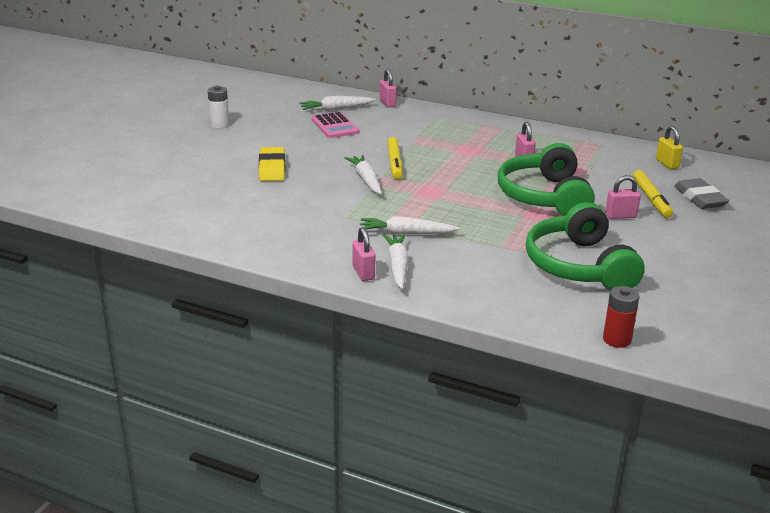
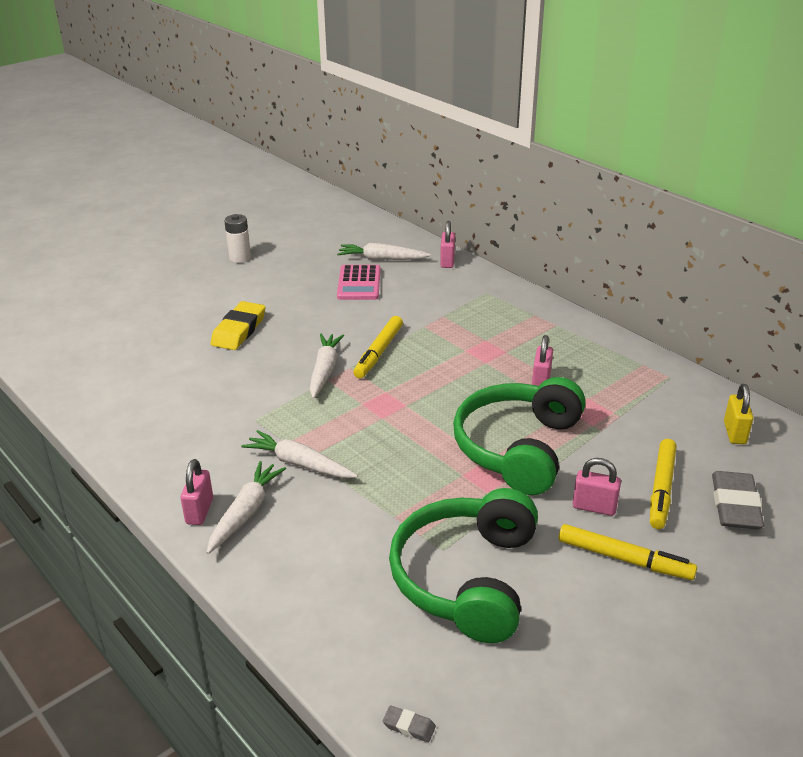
camera: 25 degrees right, 5 degrees up
(617, 340) = (409, 726): red battery -> grey eraser
(662, 236) = (624, 559): none -> yellow marker

